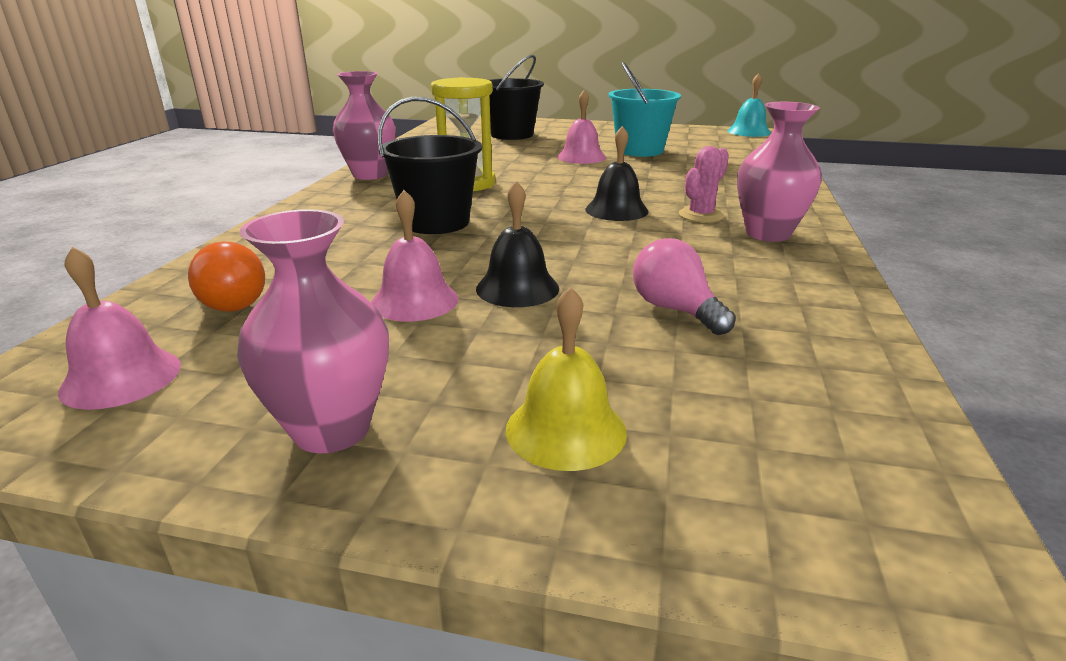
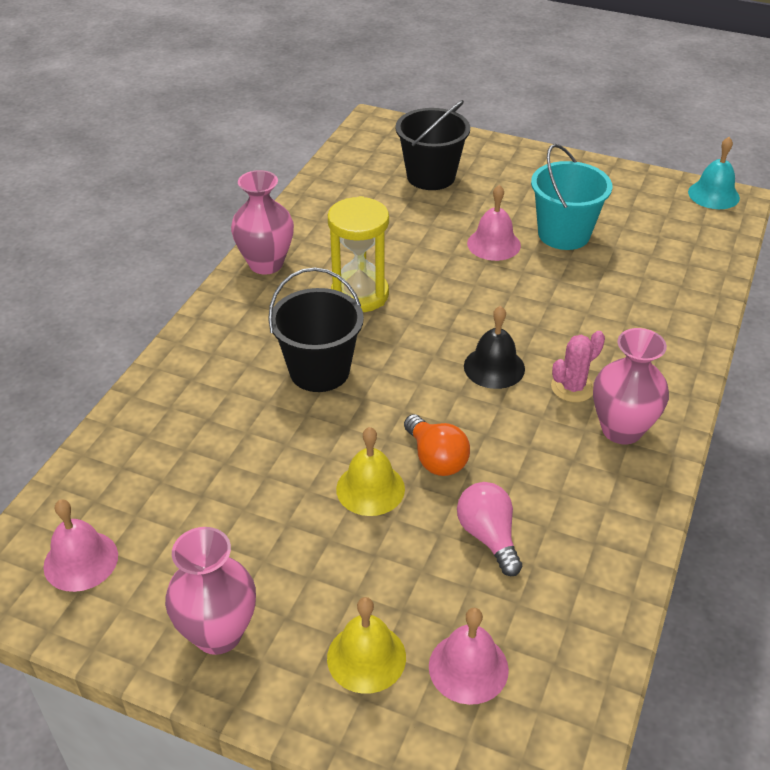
camera: 10 degrees right, 15 degrees up
(230, 302) = (145, 478): orange light bulb -> orange light bulb (436, 459)
(415, 300) = (286, 495): pink bell -> pink bell (468, 667)
(517, 288) = (370, 489): black bell -> yellow bell

